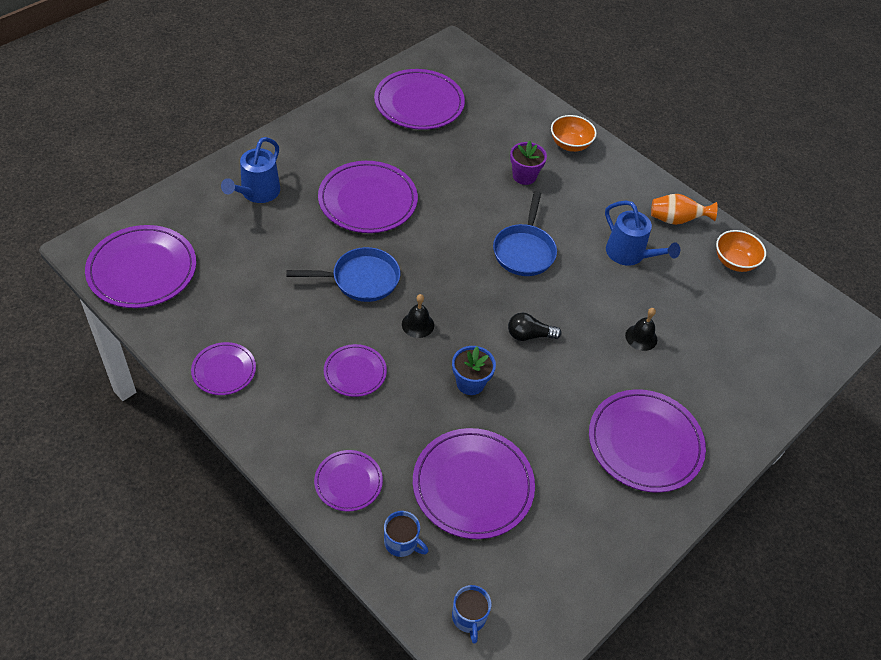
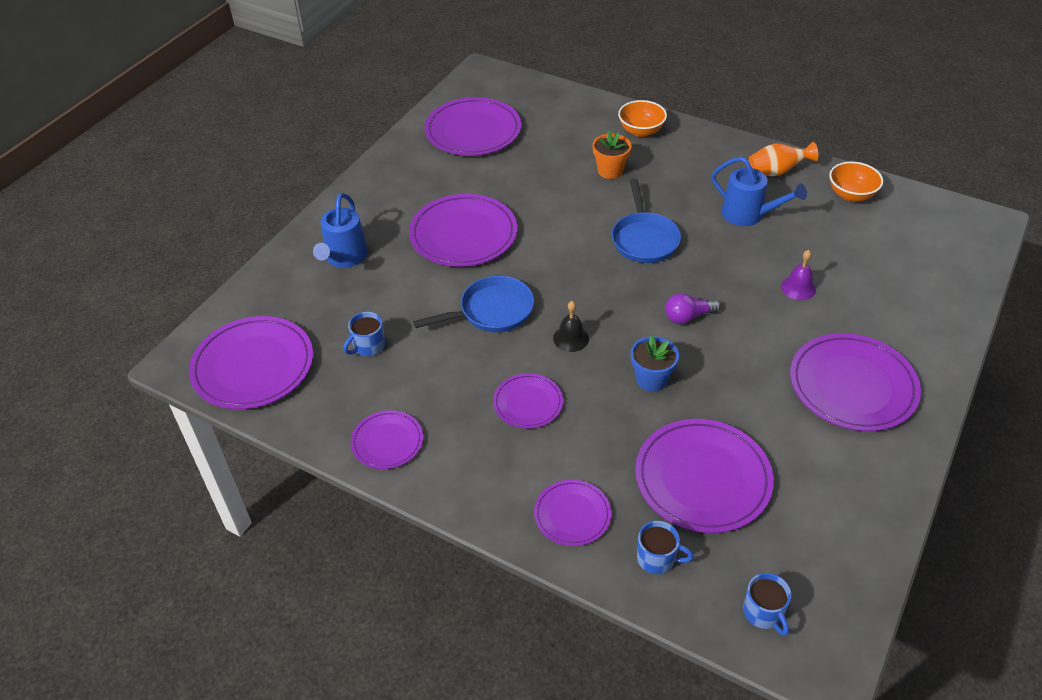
camera: 10 degrees left, 5 degrees down
(243, 280) = (368, 346): none -> blue mug
(524, 176) = (610, 171): purple flower pot -> orange flower pot
(529, 335) = (688, 317): black light bulb -> purple light bulb
(641, 337) = (798, 288): black bell -> purple bell

